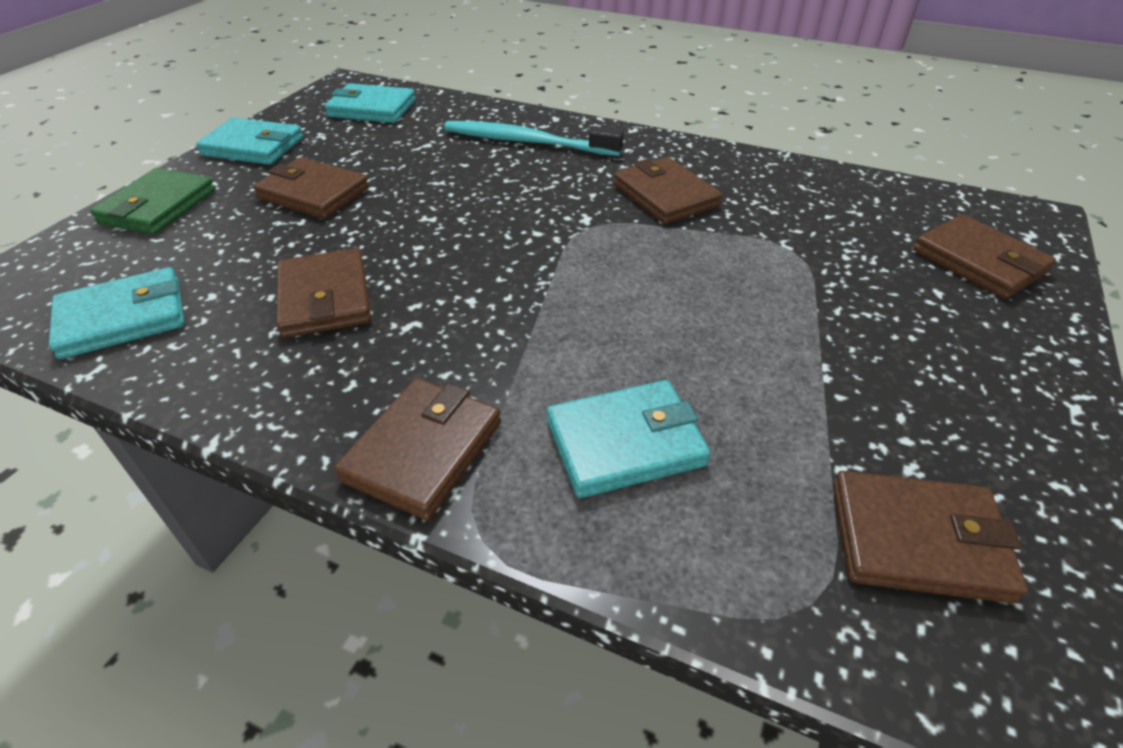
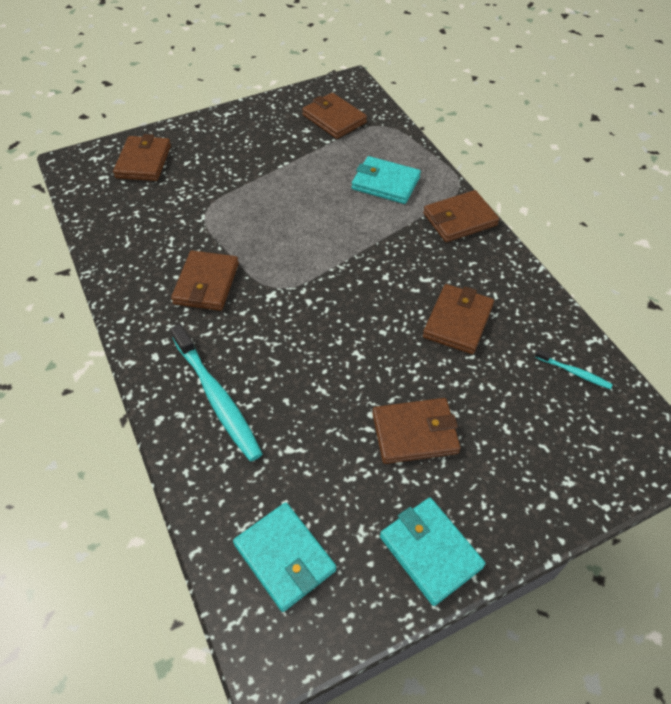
camera: 140 degrees left, 10 degrees up
(123, 318) = (574, 372): turquoise wallet -> turquoise toothbrush
(158, 206) = (536, 493): green wallet -> none
(314, 193) = (414, 433): brown wallet -> brown wallet turned 75 degrees counterclockwise

